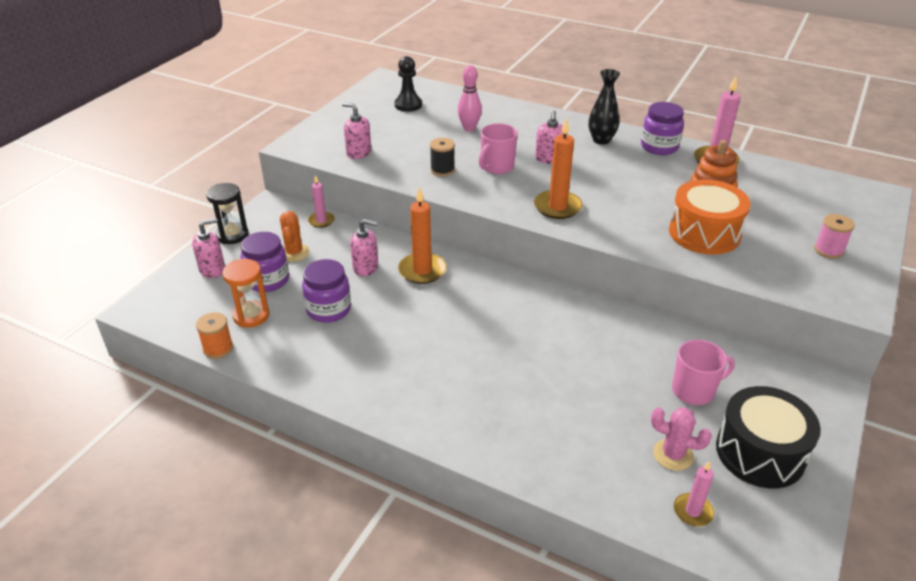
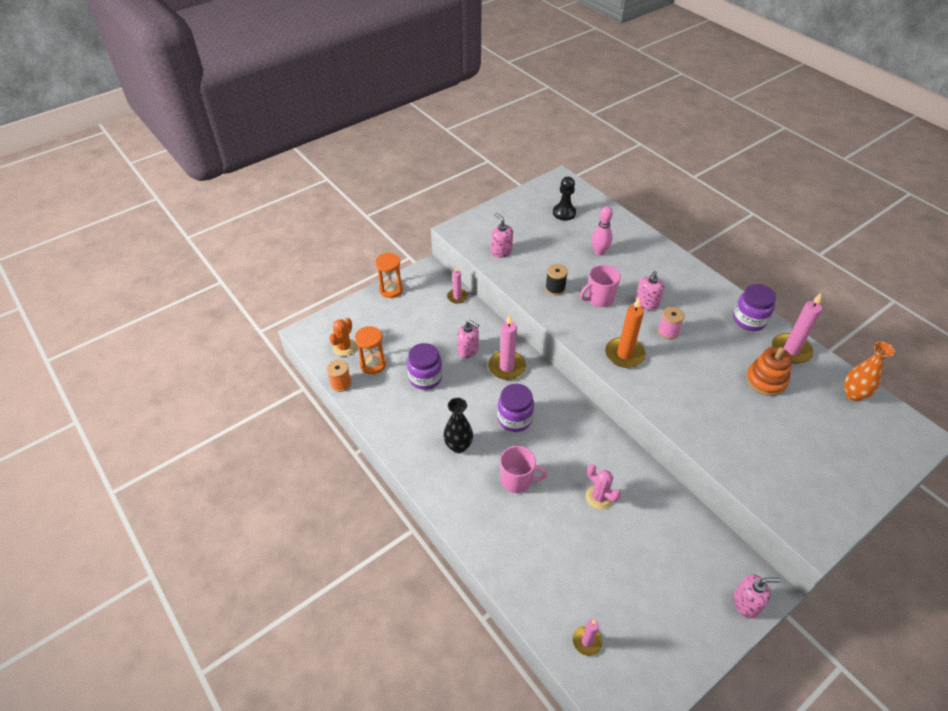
camera: 25 degrees right, 10 degrees up
(212, 269) = (365, 316): pink soap dispenser -> pink soap dispenser (746, 603)
(232, 235) = (391, 290): black hourglass -> orange hourglass
(268, 280) = (397, 338): purple jar -> purple jar (514, 419)
(294, 253) = (425, 320): orange cactus -> orange cactus (344, 347)
(422, 270) = (506, 367): orange candle -> pink candle
(601, 140) = (702, 297): black vase -> black vase (458, 446)
(673, 455) = (600, 592): pink cactus -> pink cactus (599, 497)
(694, 391) = (649, 548): pink mug -> pink mug (517, 480)
(704, 233) = (729, 421): orange drum -> none
(760, 452) = (667, 619): black drum -> none
(797, 179) = (853, 394): none -> orange vase
(828, 250) = (828, 476): pink spool -> pink spool (668, 332)

